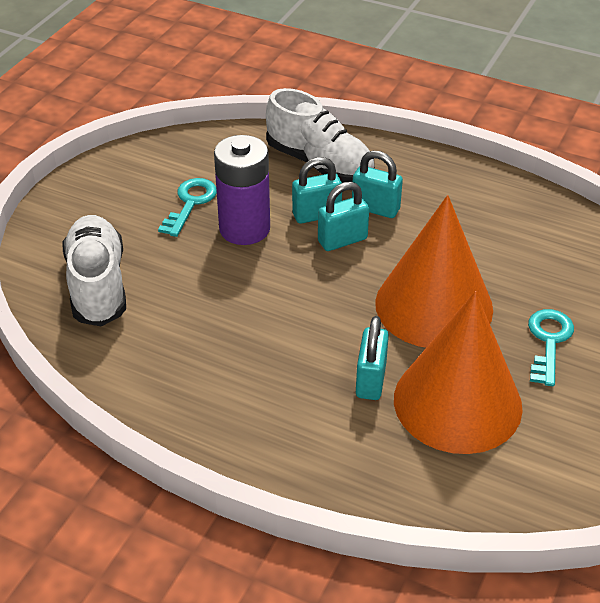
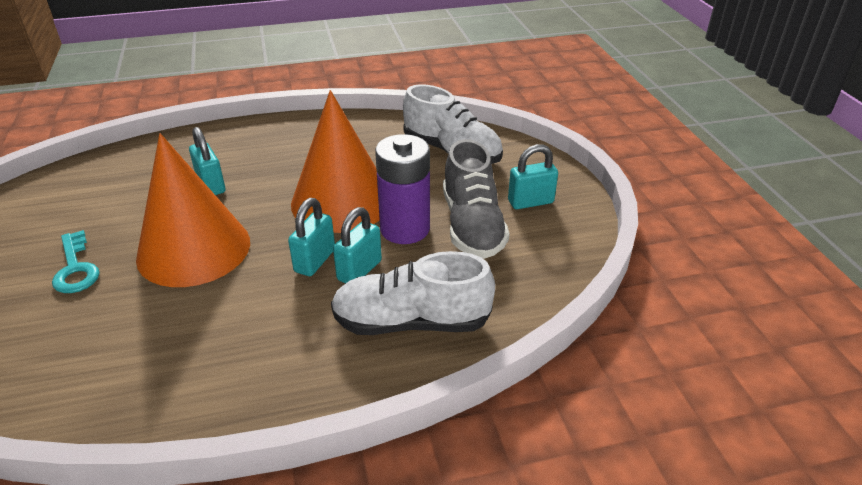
camera: 140 degrees right, 5 degrees down
(190, 203) = (472, 225): turquoise key -> grey shoe
(375, 208) = (311, 305): turquoise padlock -> turquoise padlock (530, 202)
(457, 402) = (138, 200): orange cone -> orange cone (341, 201)

